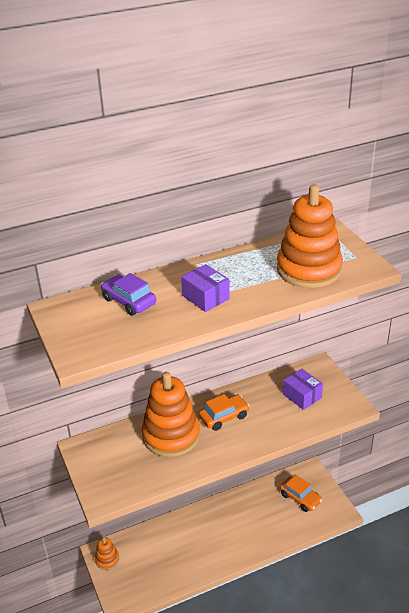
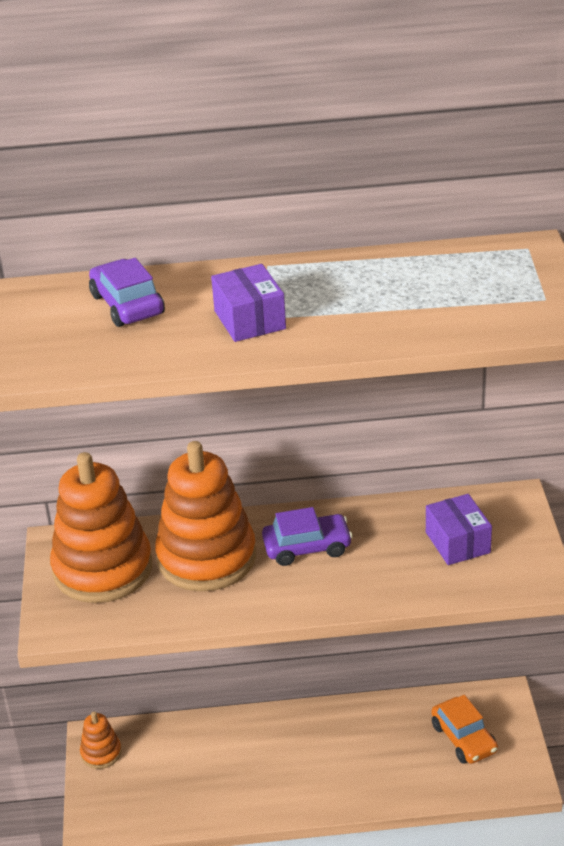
camera: 20 degrees right, 0 degrees up
(224, 417) = (307, 547): orange car -> purple car
(308, 269) = (448, 305): orange stacking toy -> orange stacking toy (103, 569)

